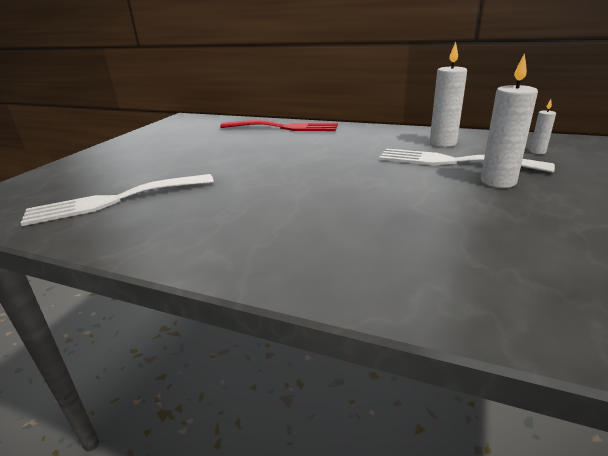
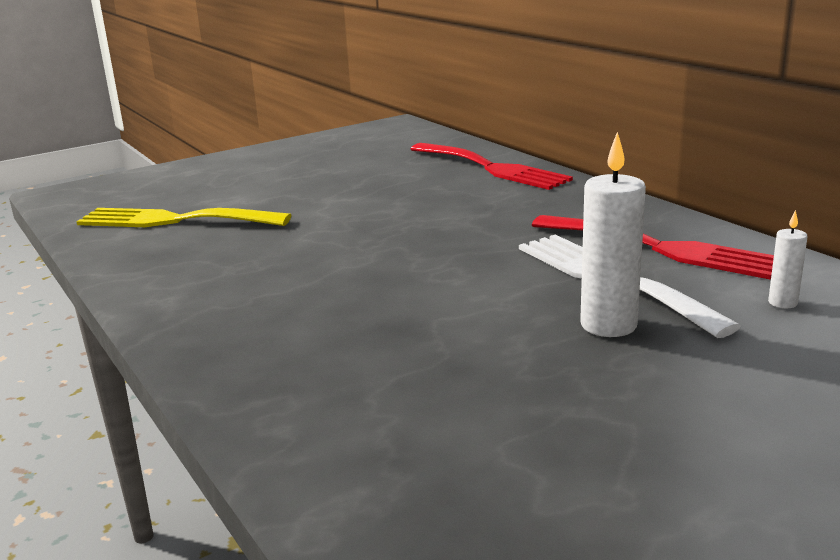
camera: 35 degrees right, 5 degrees down
(114, 200) = (174, 220): white fork -> yellow fork
(443, 143) = (662, 248): white candle -> red fork

